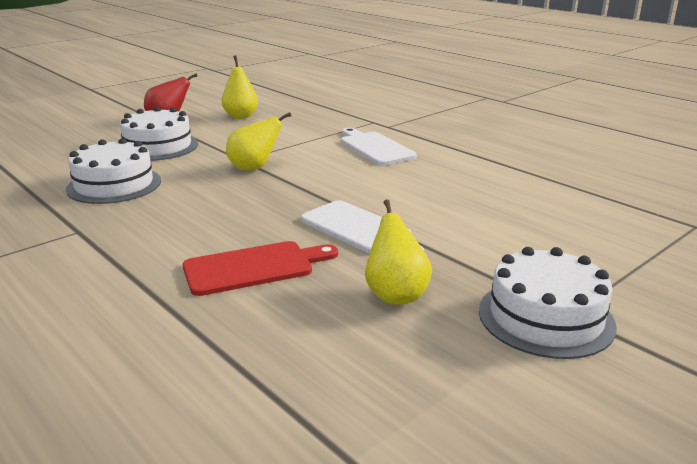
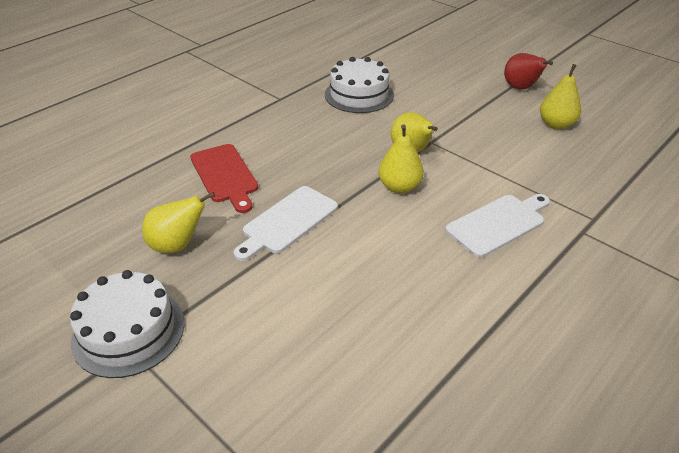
camera: 85 degrees right, 15 degrees up
(158, 146) = (447, 96): white cake -> none
(313, 177) = (399, 187): none -> yellow pear

